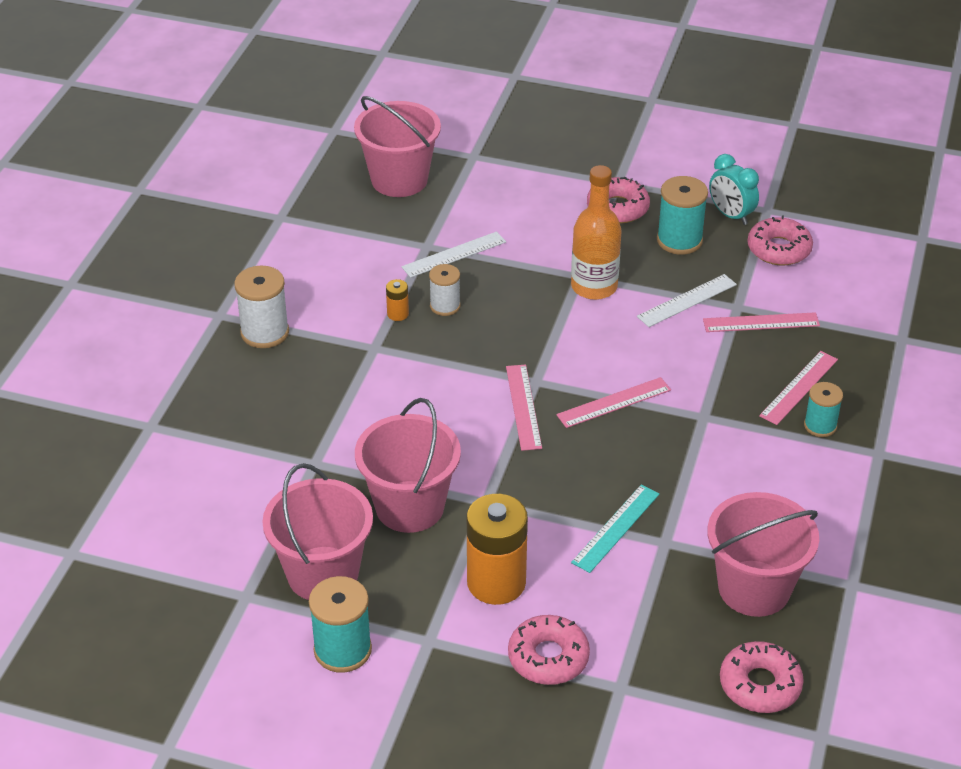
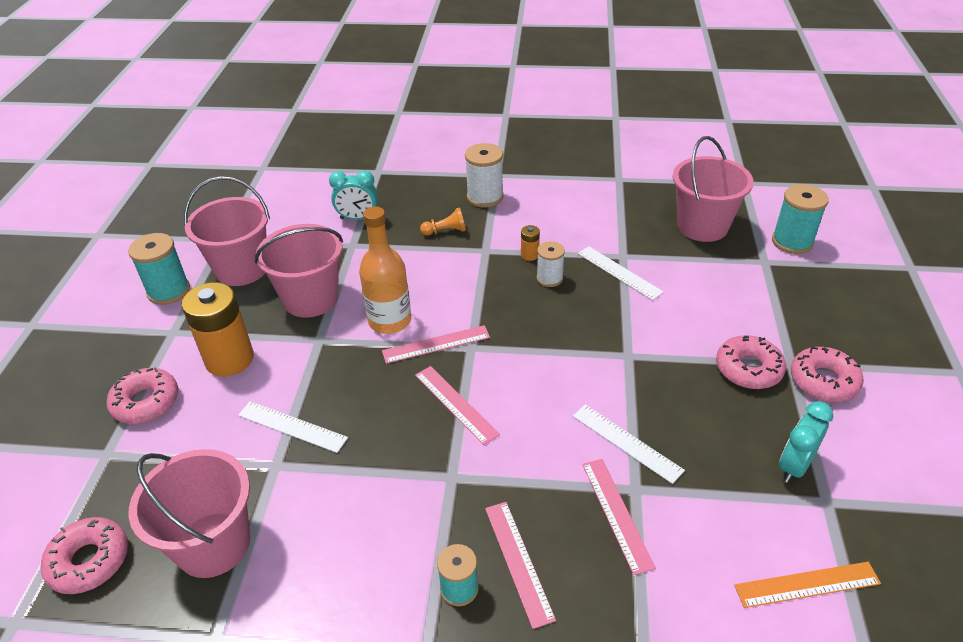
camera: 80 degrees right, 0 degrees up
(257, 454) = (358, 218): none -> turquoise clock
(322, 376) = (445, 231): none -> orange pawn
(594, 287) = (616, 368): orange bottle -> orange bottle (390, 321)
(616, 528) = (292, 427): turquoise ruler -> white ruler
(679, 240) = (723, 425): turquoise spool -> turquoise spool (792, 242)
(779, 249) = (757, 520): pink donut -> pink donut (823, 381)
(799, 387) = (518, 561): pink ruler -> pink ruler turned 45 degrees clockwise
(837, 242) = (807, 584): none -> orange ruler

